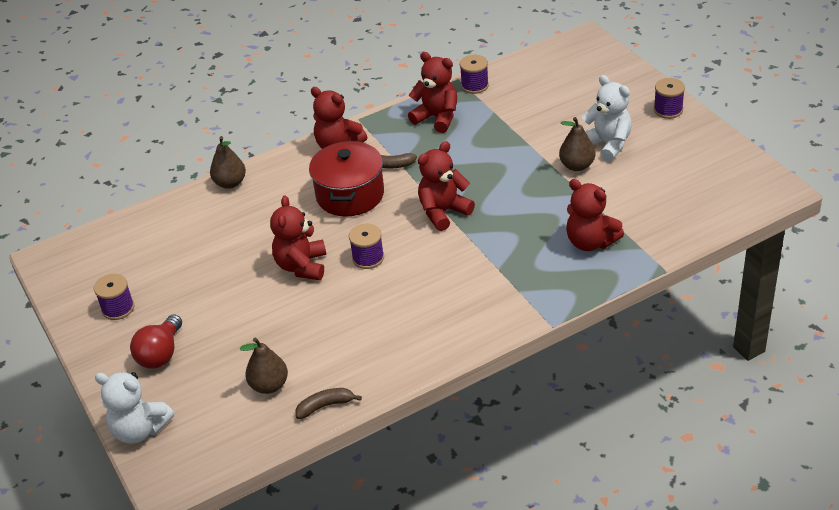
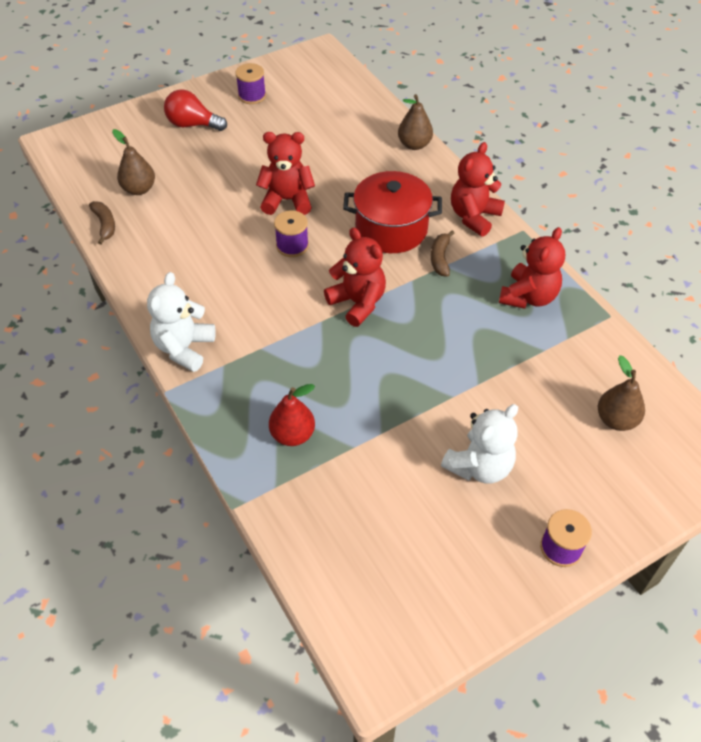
camera: 85 degrees right, 10 degrees up
(140, 430) = (112, 122): white teddy bear -> white teddy bear (184, 348)
(474, 85) = (598, 332): purple spool -> none
(577, 166) = (435, 430): brown pear -> brown pear (616, 420)
(590, 242) = (293, 435): red teddy bear -> red pear

